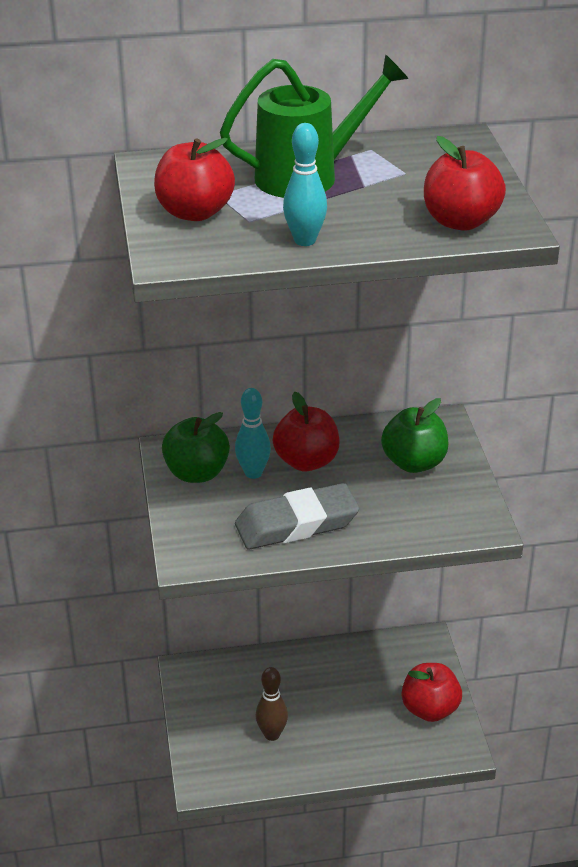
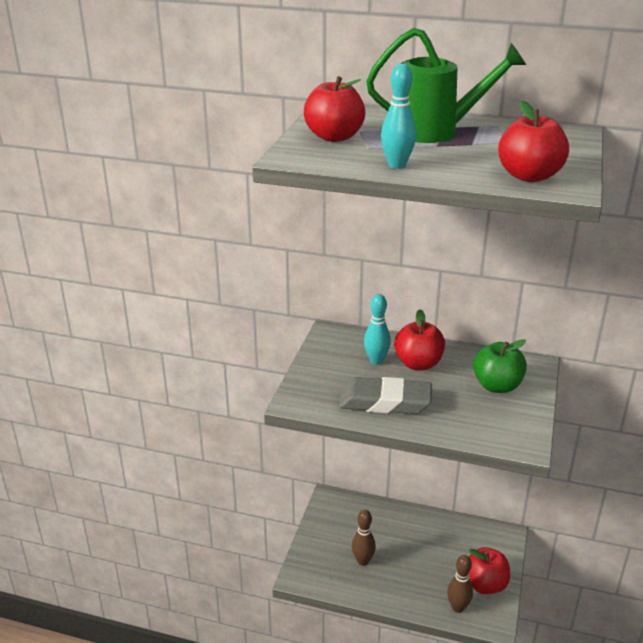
camera: 25 degrees right, 5 degrees down
(197, 473) = (338, 350): green apple -> none
(412, 748) = (458, 607): none -> brown bowling pin

